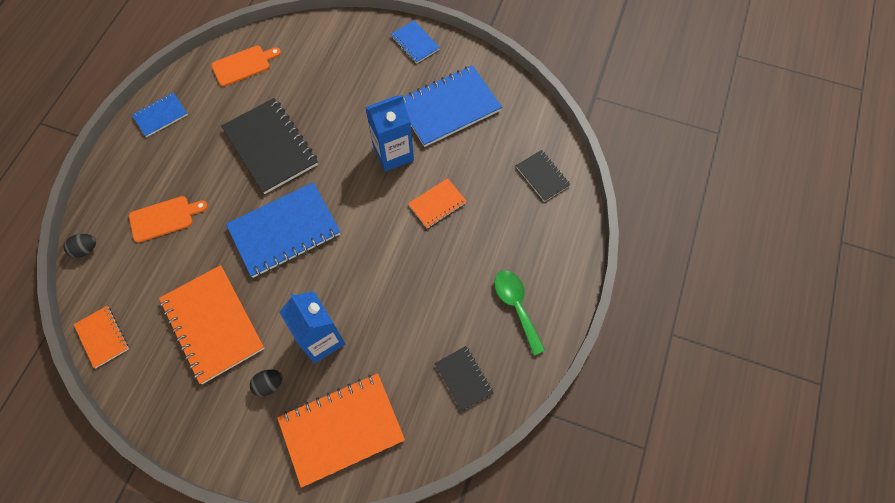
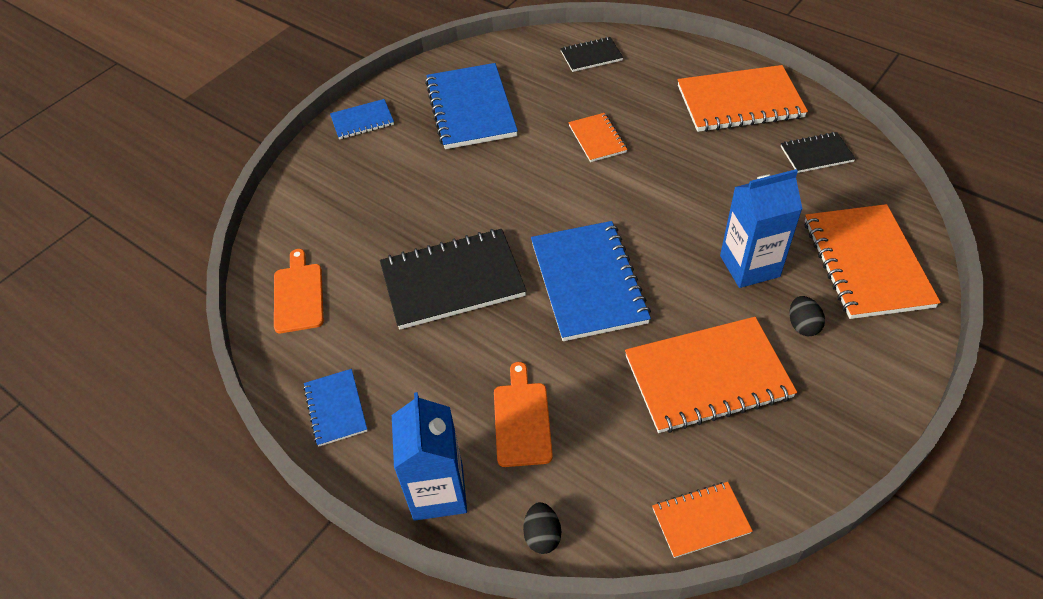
camera: 70 degrees left, 15 degrees down
(393, 153) = (514, 164): blue carton -> blue carton (438, 492)
(516, 306) = (739, 102): green spoon -> orange notebook

